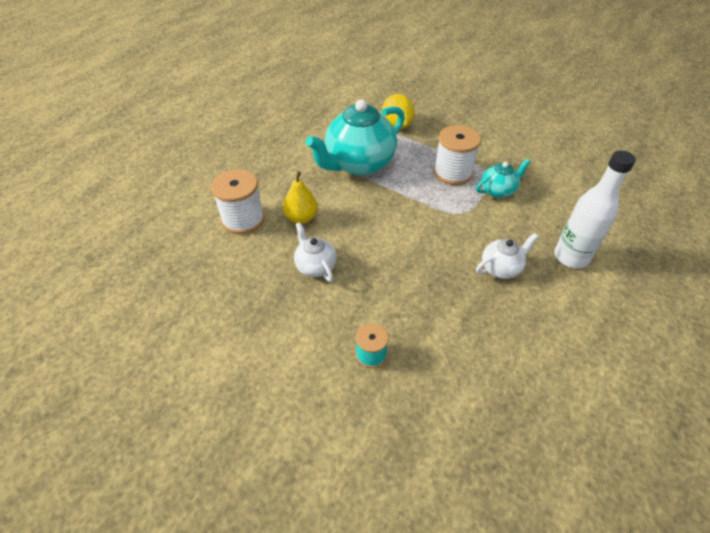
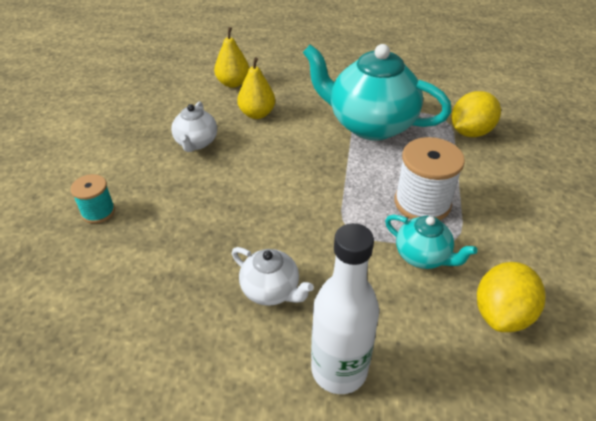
camera: 65 degrees right, 5 degrees down
(243, 219) = (233, 83): white spool -> yellow pear
(315, 266) = (196, 143): white teapot -> white teapot turned 150 degrees clockwise
(550, 179) = (501, 314): none -> yellow lemon

